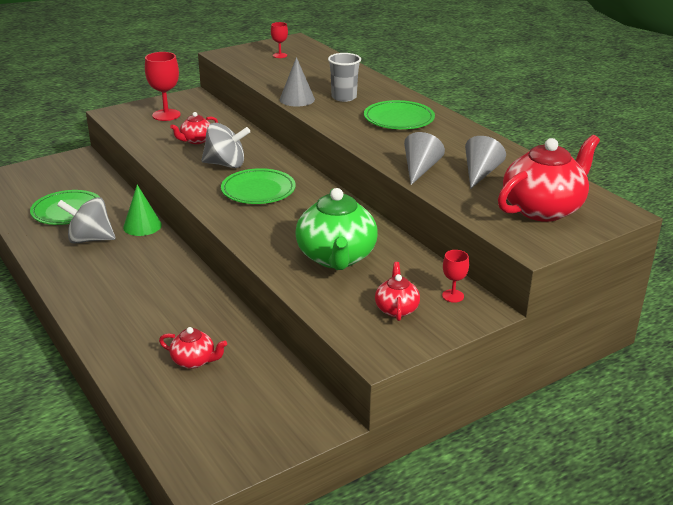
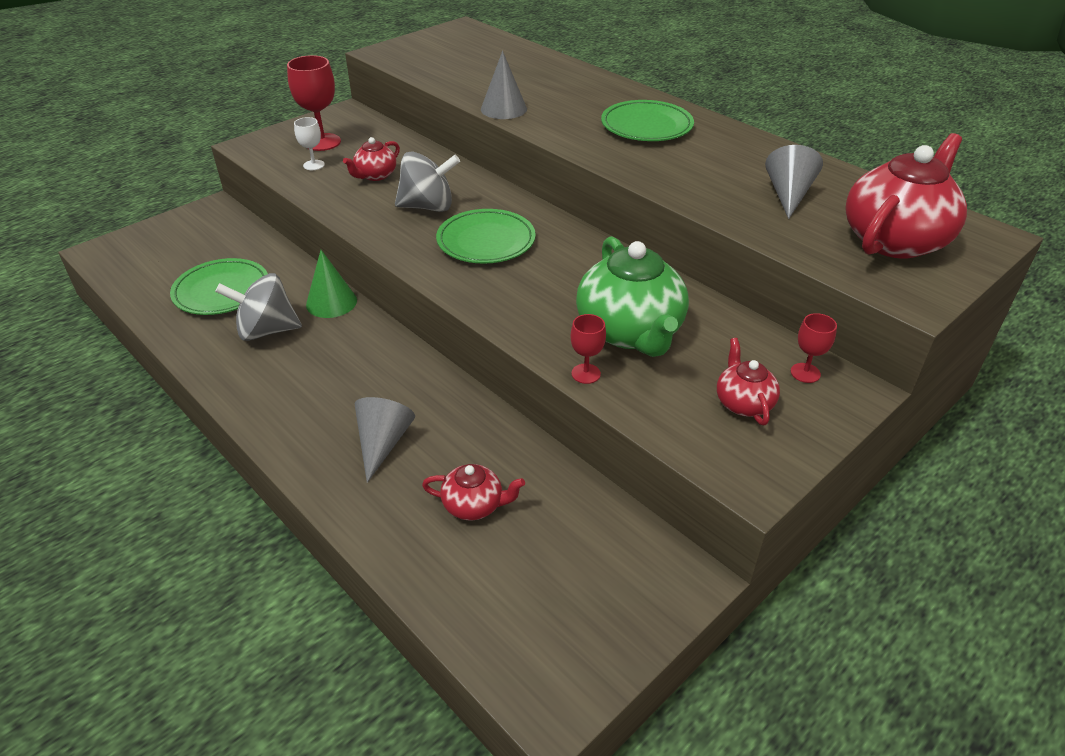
camera: 10 degrees left, 10 degrees up
(154, 130) = (314, 165): none -> white goblet
(280, 55) = (454, 49): red goblet -> red goblet (586, 374)
(344, 97) = (562, 101): grey cup -> none
(420, 169) = (710, 196): grey cone -> grey cone (383, 443)

